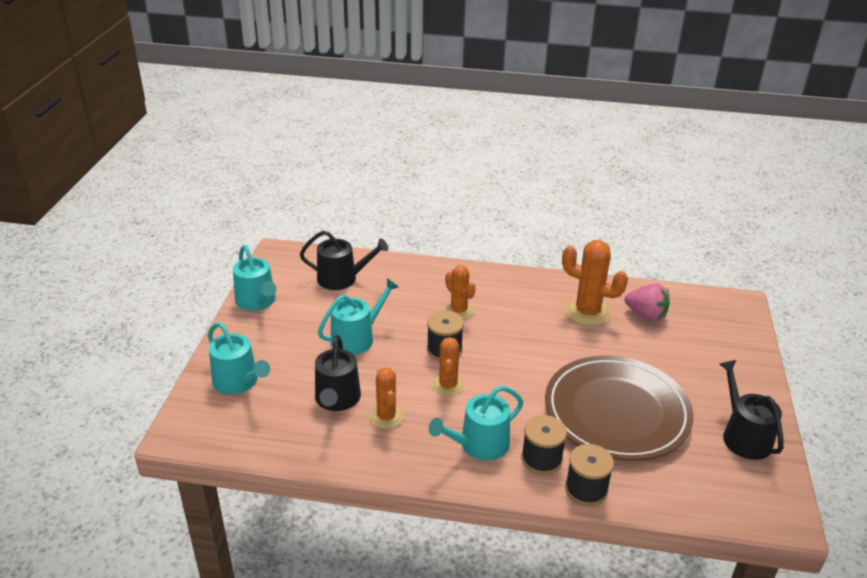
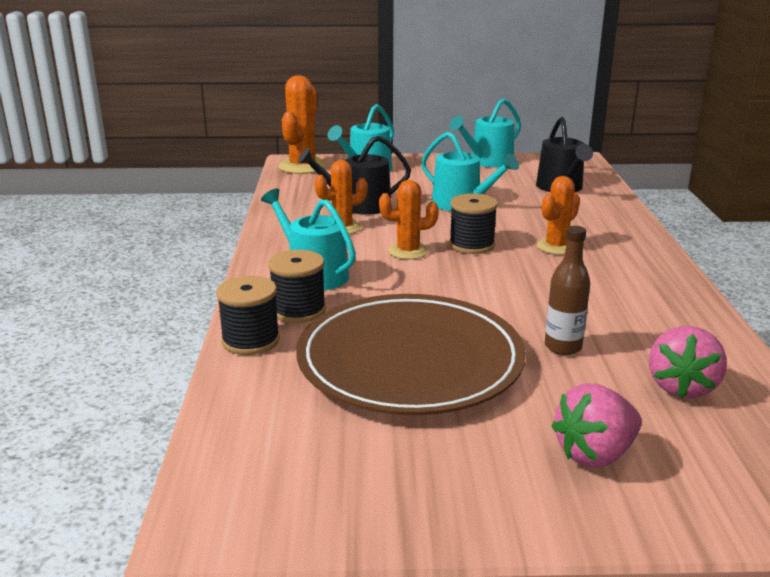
camera: 80 degrees right, 10 degrees down
(587, 312) = (637, 333): orange cactus -> orange cactus (302, 166)
(602, 345) = (563, 347): none -> brown bottle
(708, 361) = (595, 454): none -> pink strawberry
(743, 436) = (401, 487): black watering can -> none

